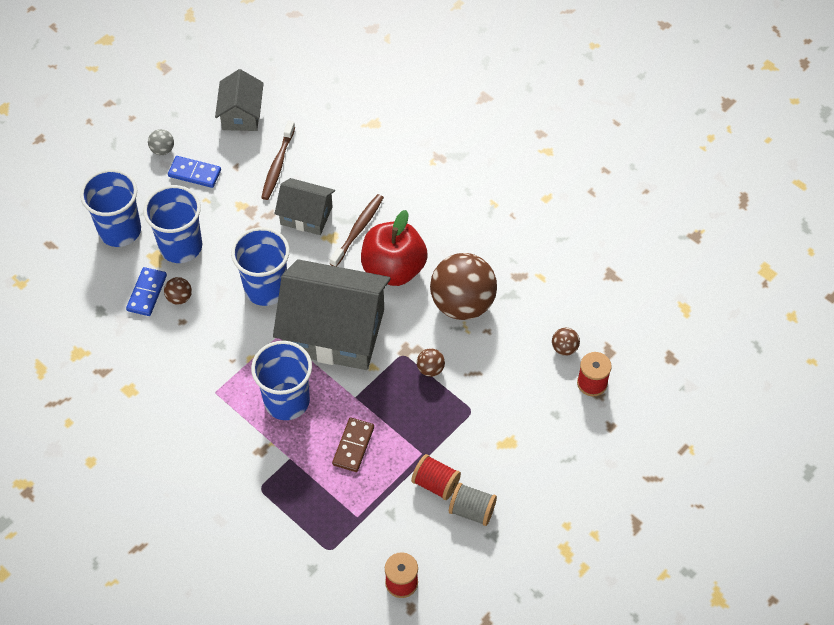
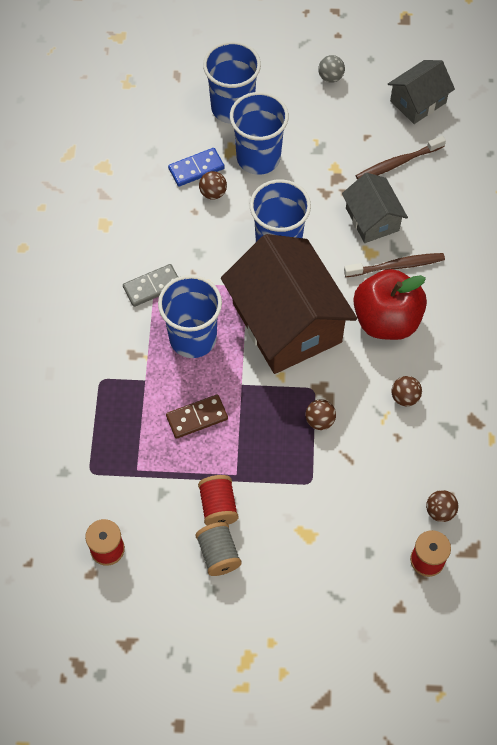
camera: 50 degrees right, 5 degrees up
(194, 173) = (332, 114): blue domino -> none
(217, 396) = (152, 286): none -> grey domino
(334, 331) = (287, 322): grey house -> brown house
(462, 303) = (405, 397): brown ball -> brown ball, size x0.42

